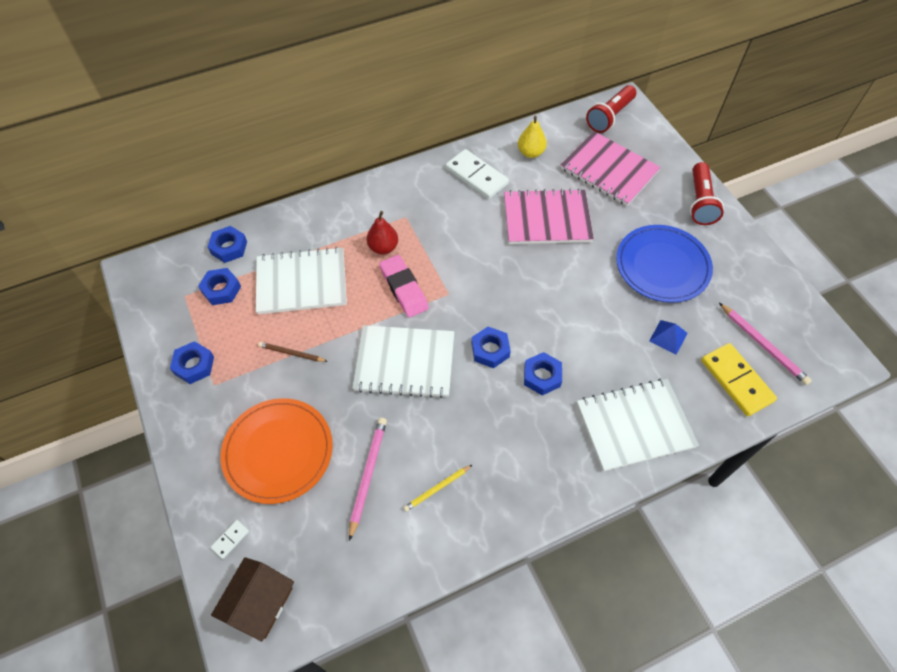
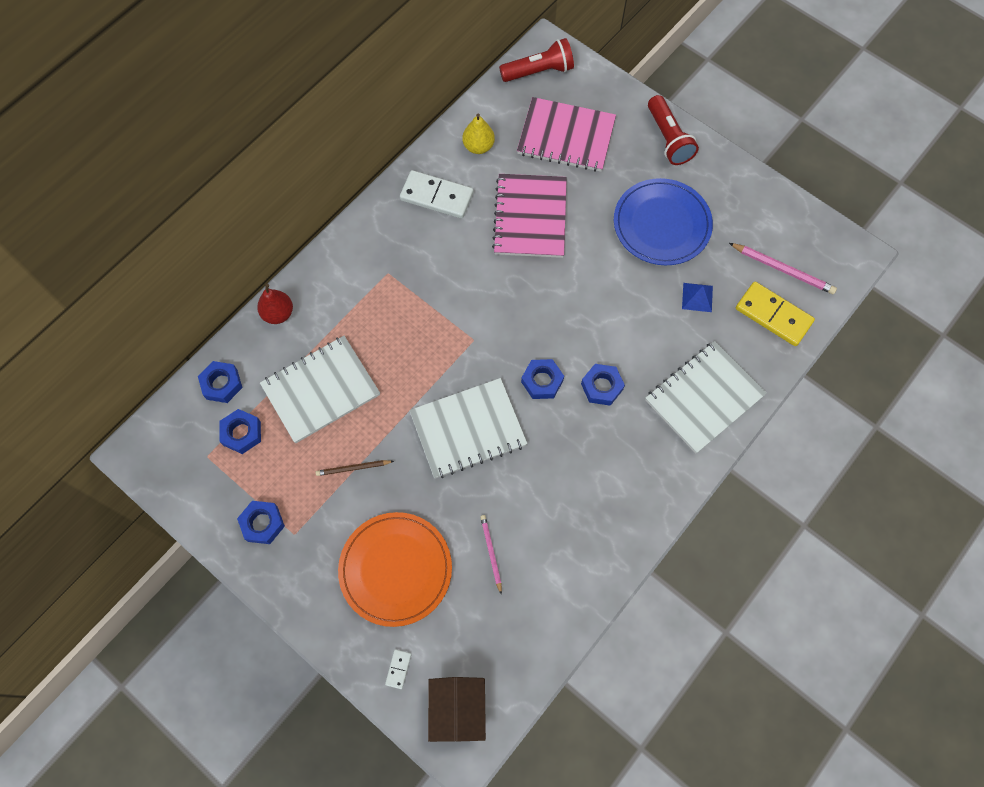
camera: 25 degrees left, 10 degrees up
(367, 475) = (491, 553): pink pencil -> pink pencil, size x0.63
(383, 247) = (383, 317): red pear -> red pear (278, 313)
(404, 289) = (427, 353): pink eraser -> none
(437, 489) = (559, 536): yellow pencil -> none
(547, 219) = (530, 217): pink notebook -> pink notebook turned 60 degrees counterclockwise
(609, 117) = (539, 71): red flashlight -> red flashlight turned 120 degrees counterclockwise

